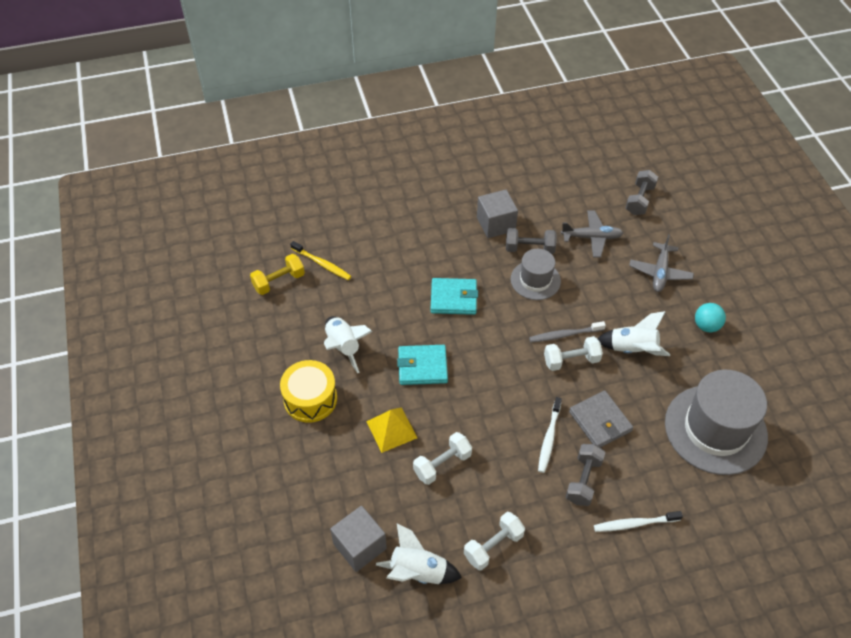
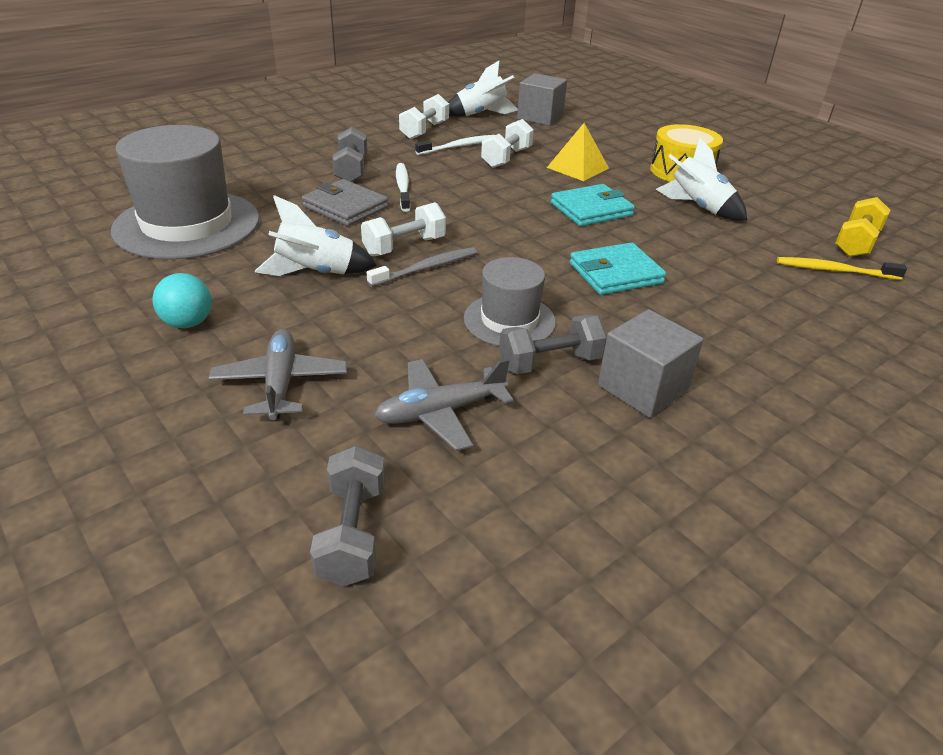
camera: 155 degrees right, 15 degrees down
(635, 524) = (288, 157): white toothbrush -> white toothbrush (458, 146)

